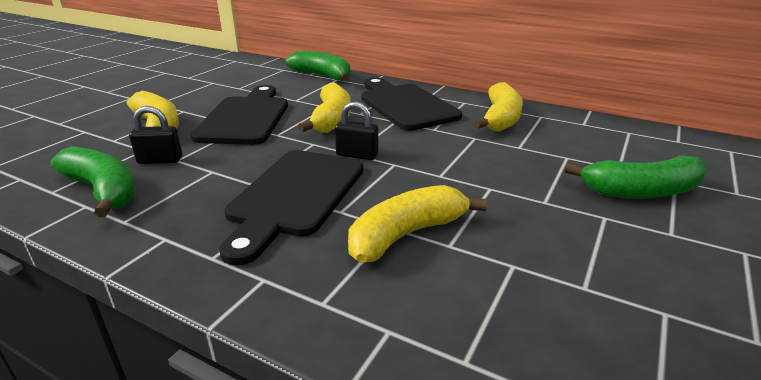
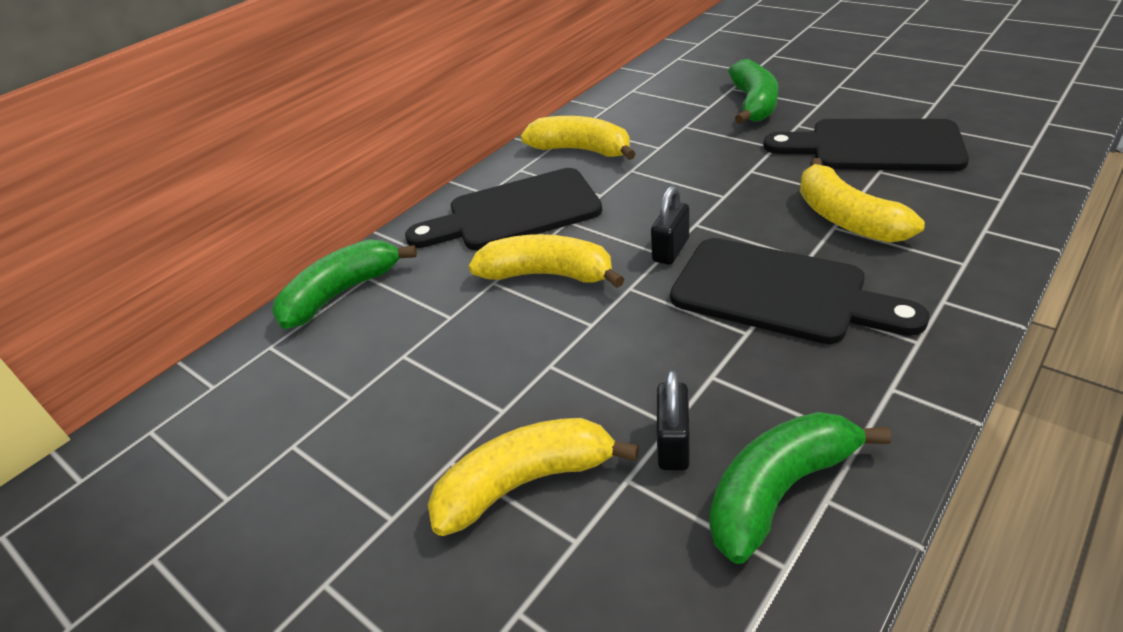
camera: 75 degrees left, 10 degrees up
(246, 118) = (516, 367): black cutting board -> black cutting board (875, 146)

